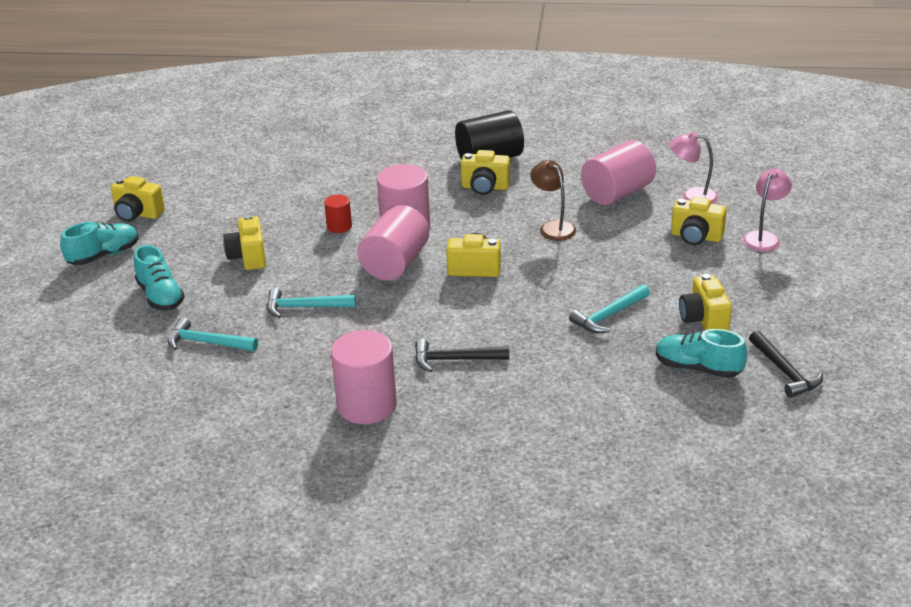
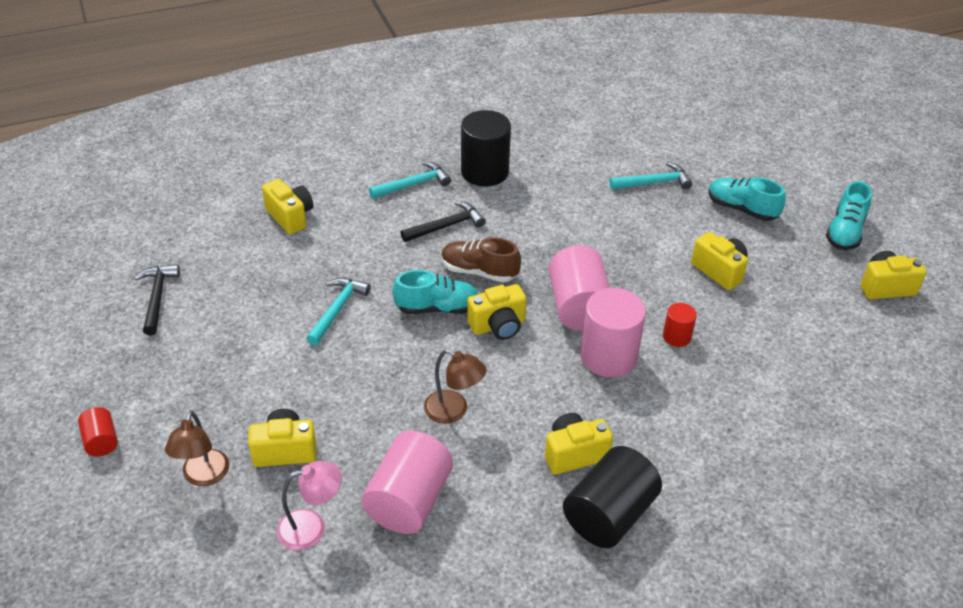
camera: 150 degrees right, 10 degrees up
(304, 307) = (612, 235): turquoise hammer -> turquoise hammer (413, 184)
(366, 405) = (484, 172): pink cylinder -> black cylinder
(456, 311) = (479, 271): none -> brown shoe
(698, 368) = (236, 278): turquoise shoe -> turquoise shoe (437, 308)
(704, 320) = (244, 332): yellow camera -> yellow camera (290, 217)
(764, 237) = (203, 476): pink lamp -> brown lamp
(785, 371) = (157, 298): black hammer -> black hammer turned 45 degrees clockwise
(846, 276) = (101, 441): none -> red cylinder

